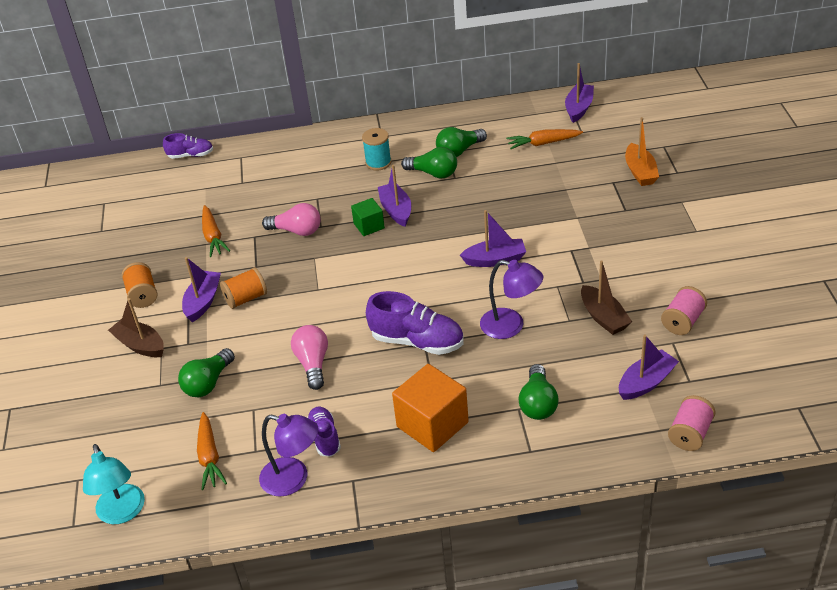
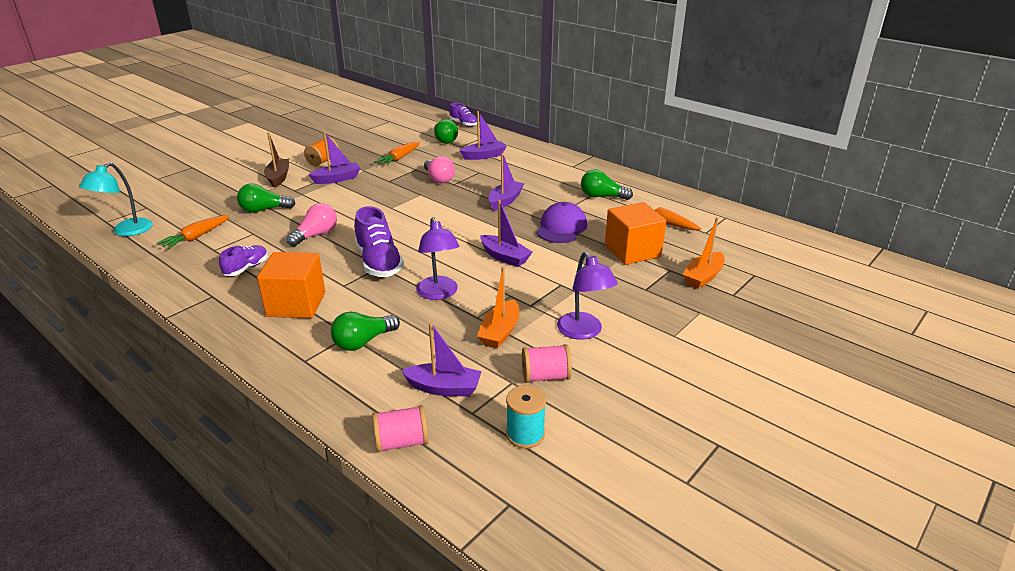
camera: 45 degrees right, 10 degrees down
(246, 298) = (354, 190): orange spool -> none
(293, 479) = (196, 274): purple lamp -> purple lamp (583, 332)
(369, 226) = (476, 198): green cube -> none
(378, 162) = (544, 176): turquoise spool -> turquoise spool (525, 434)
(433, 173) = (563, 197): green light bulb -> green light bulb (444, 140)
(484, 202) = (561, 227): none -> purple cap
(565, 185) = (632, 251): none -> orange cube
(579, 108) = (731, 220): purple boat -> purple boat (484, 156)
(603, 317) = (500, 332): brown boat -> orange boat

